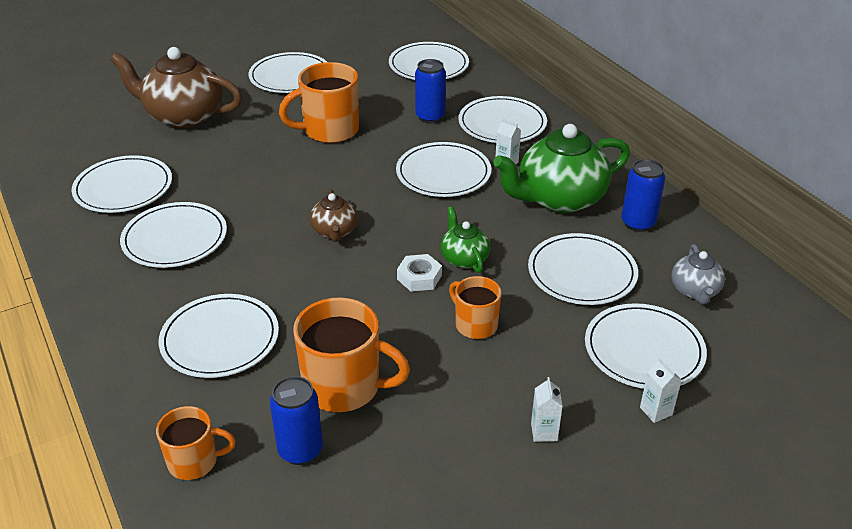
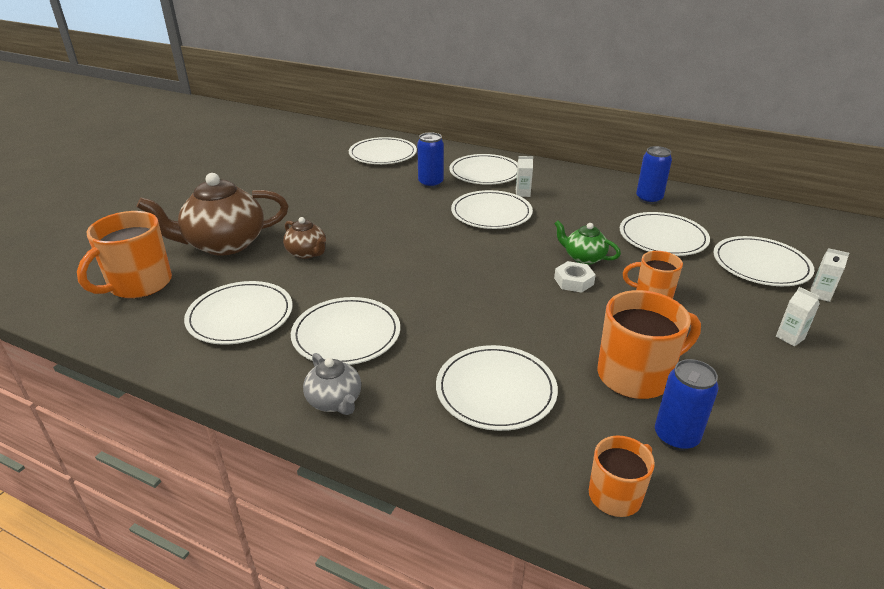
camera: 35 degrees left, 5 degrees down
(290, 76) = (283, 190): white plate -> none
(329, 130) = (368, 214): orange mug -> orange mug (139, 284)
(334, 231) = (471, 277): brown teapot -> brown teapot (307, 253)
(559, 199) = (585, 202): green teapot -> none
(695, 291) = (733, 222): grey teapot -> grey teapot (335, 401)

